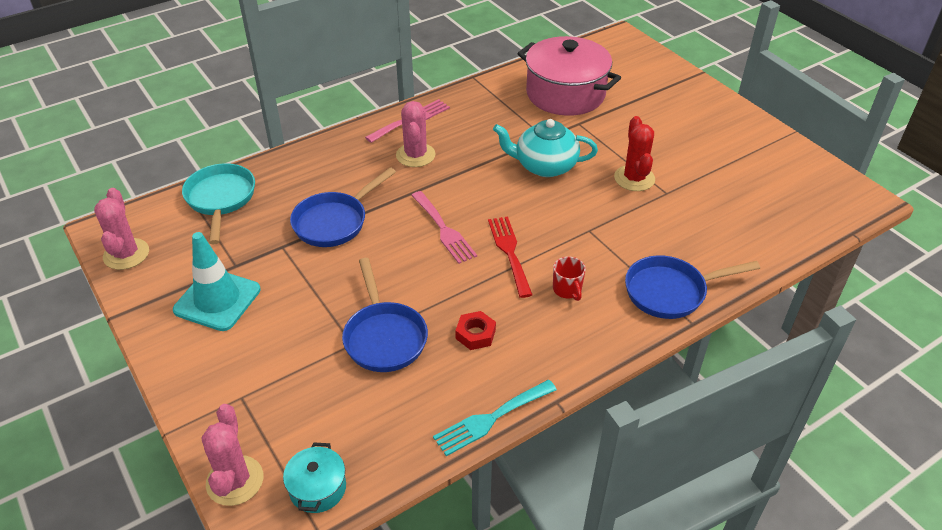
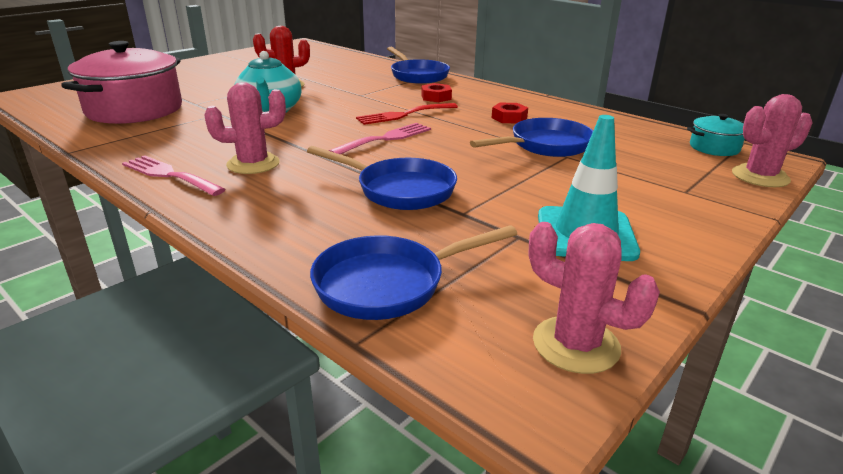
camera: 105 degrees left, 15 degrees down
(126, 254) = (576, 345): pink cactus -> pink cactus turned 60 degrees clockwise
(220, 199) = (388, 284): turquoise pan -> blue pan
(491, 419) = (582, 108): turquoise fork -> none
(567, 290) = (436, 97): red mug -> red nut

